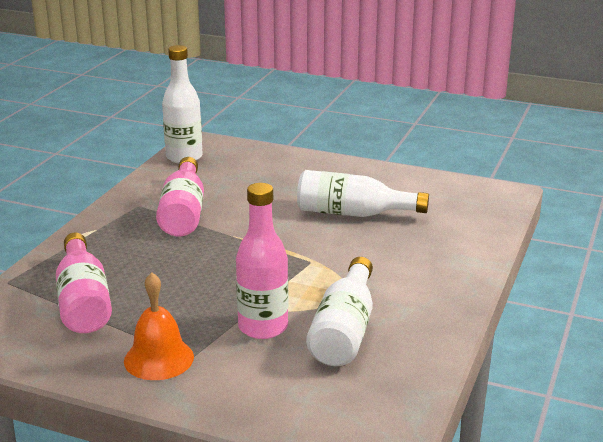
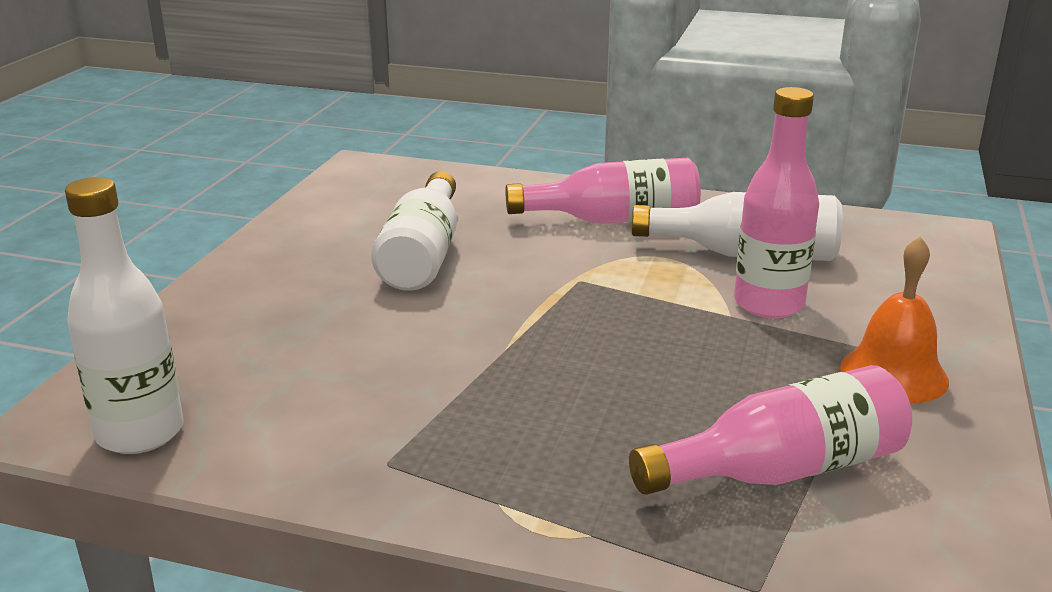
camera: 95 degrees left, 0 degrees up
(183, 213) = (421, 404): pink bottle -> pink bottle (614, 220)

